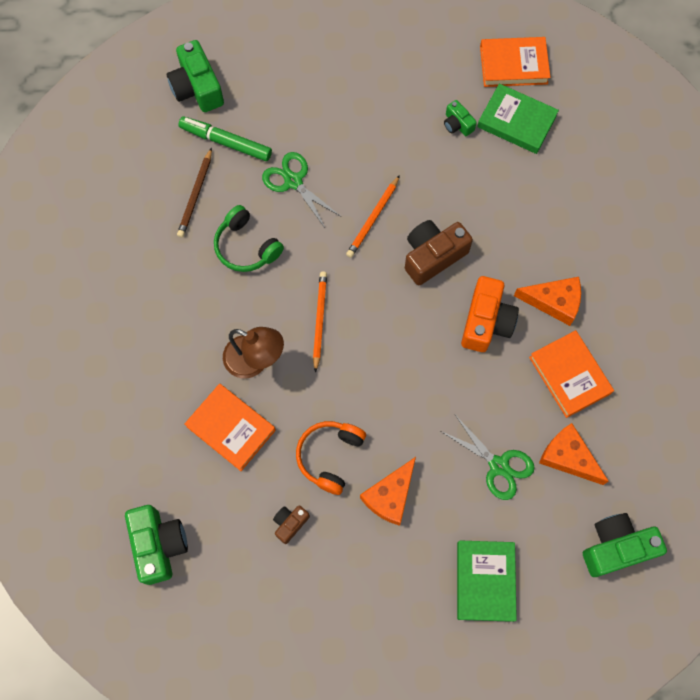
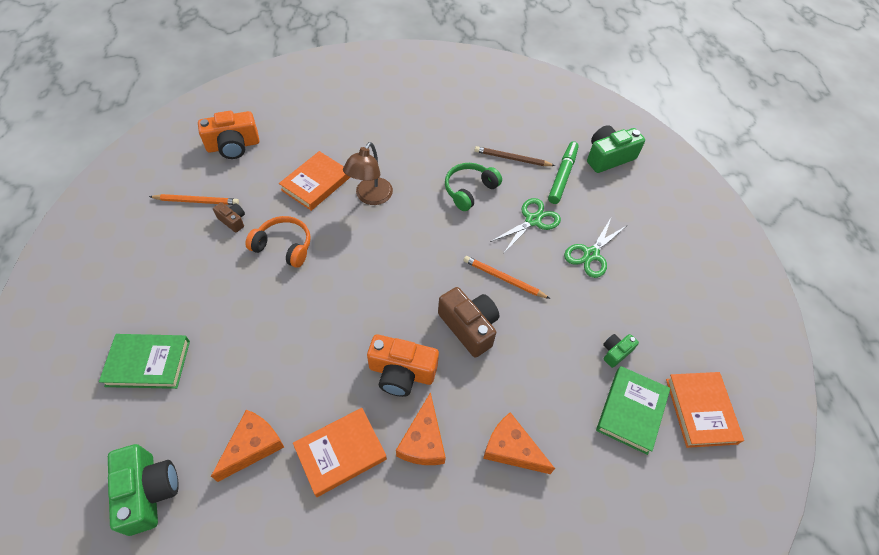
camera: 85 degrees right, 15 degrees down
(159, 545) = (233, 146): green camera -> orange camera
(319, 320) = (404, 239): orange pencil -> orange pencil (196, 201)
(390, 496) = (242, 289): orange cheese -> orange cheese (511, 449)
(498, 465) = (255, 379): green scissors -> green scissors (591, 254)

